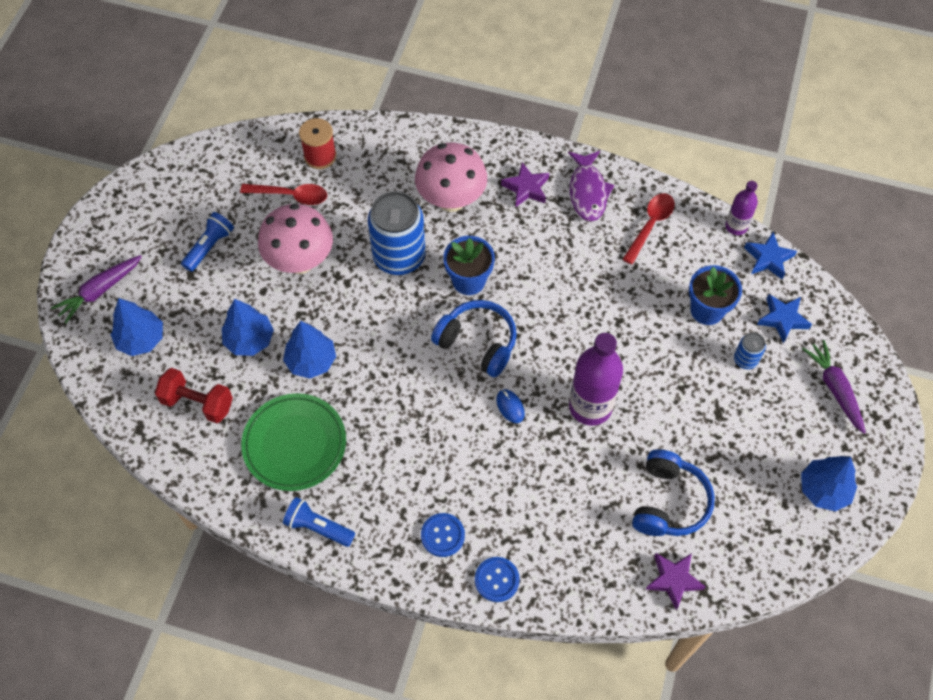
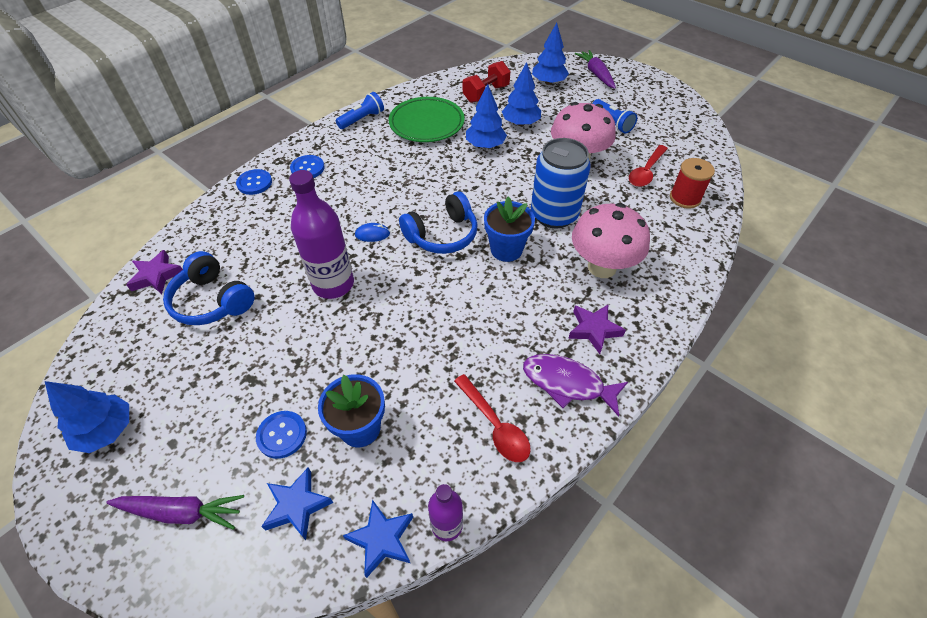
camera: 115 degrees right, 10 degrees down
(745, 360) = (282, 435): blue can -> blue button

